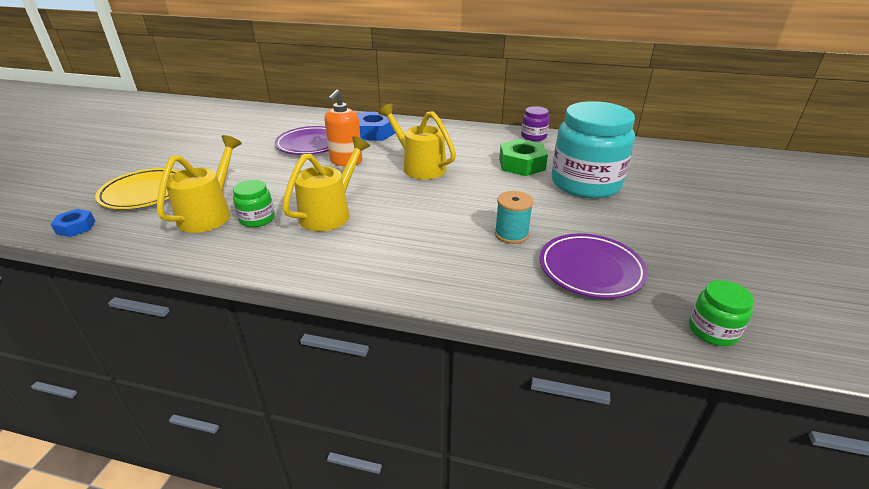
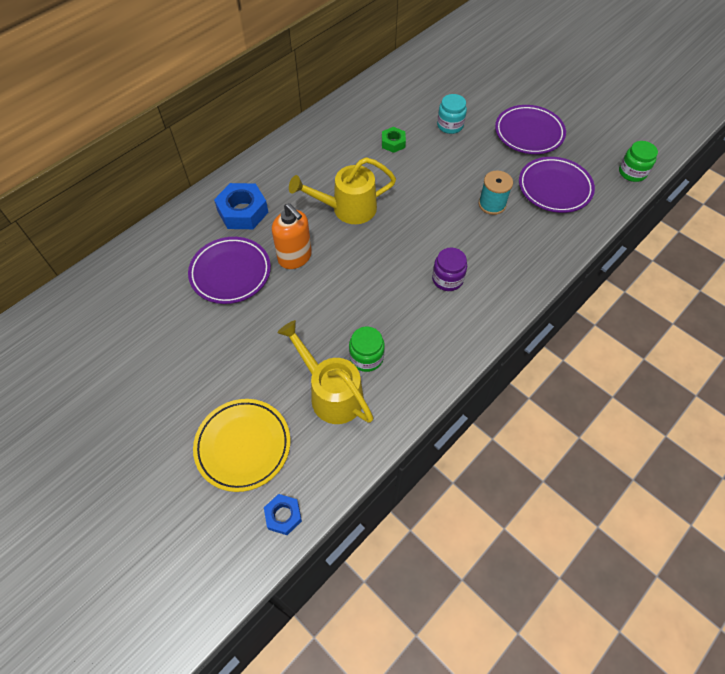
camera: 60 degrees left, 25 degrees up
(330, 213) = (390, 301): yellow watering can -> none
(522, 164) = (393, 143): green nut -> green nut, size x0.57
(533, 136) = (347, 107): purple jar -> purple jar (447, 279)
(585, 183) = (450, 125): turquoise jar -> turquoise jar, size x0.44
(649, 229) = (529, 133): none -> purple plate

